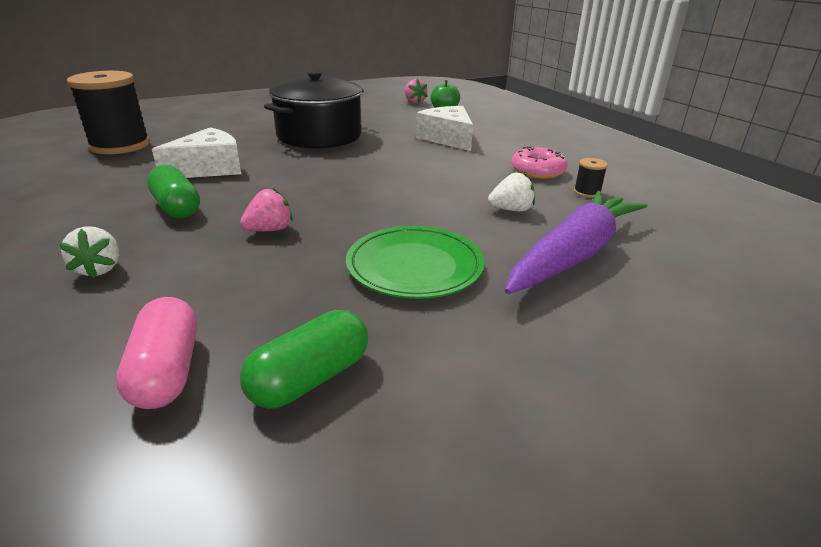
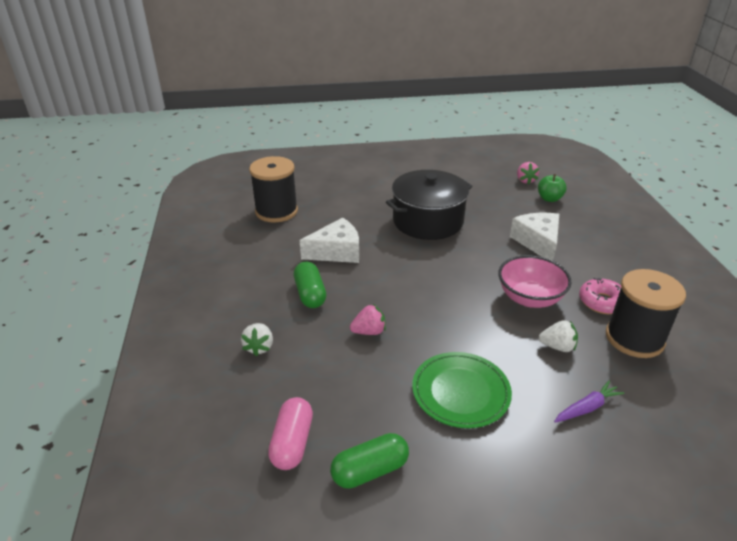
camera: 20 degrees right, 5 degrees up
(460, 177) = (529, 298): none -> pink bowl
(574, 254) = (587, 408): purple carrot -> purple carrot, size x0.45
(587, 192) = (634, 338): black spool -> black spool, size x2.47

